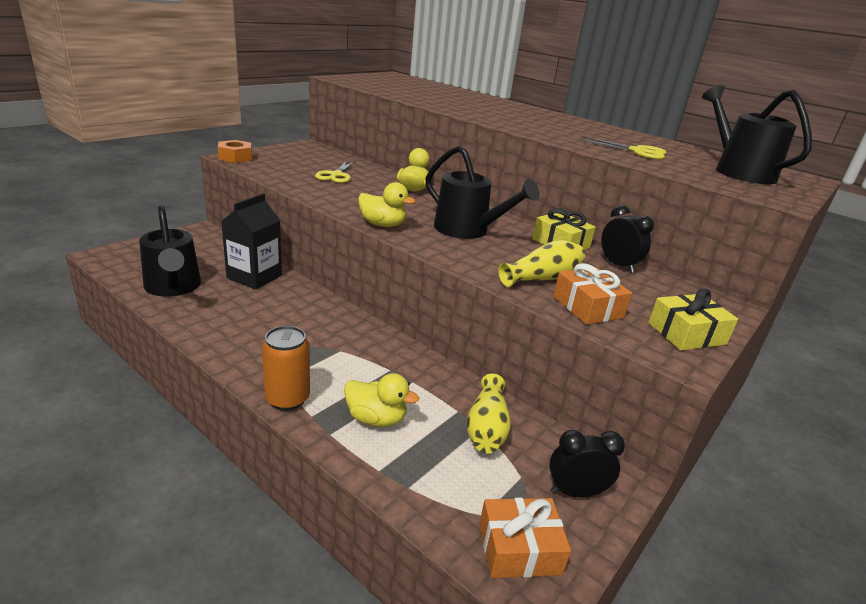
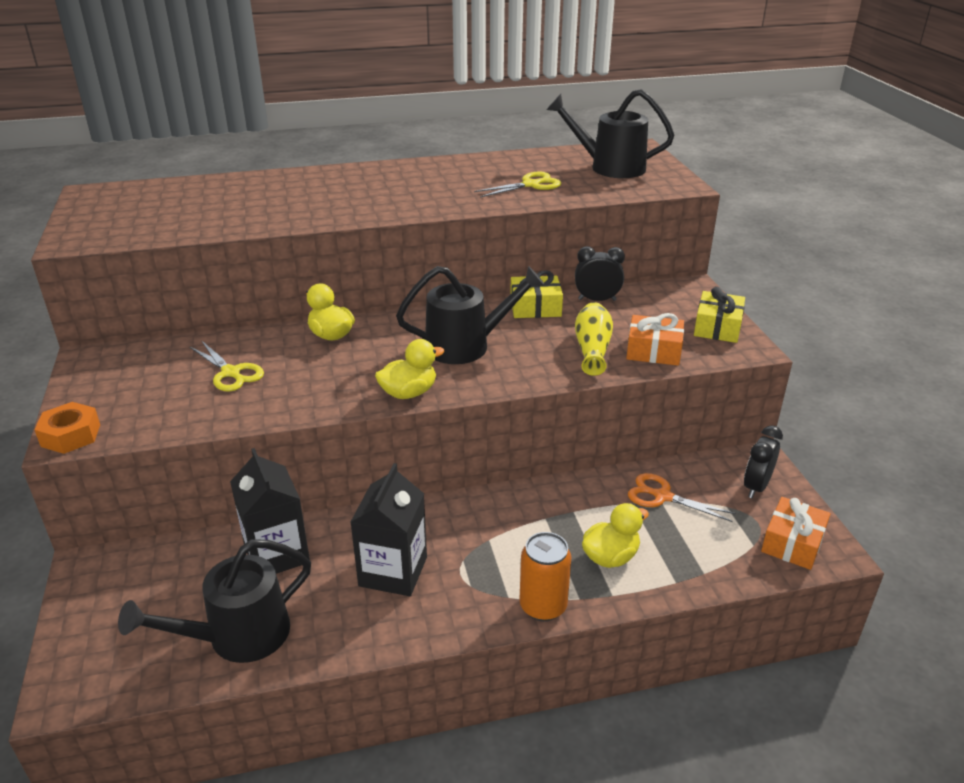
camera: 50 degrees left, 5 degrees up
(173, 288) = (237, 637): black watering can -> black watering can turned 135 degrees clockwise
(272, 321) = (393, 571): none -> black carton
(486, 428) = (662, 496): yellow vase -> orange scissors

